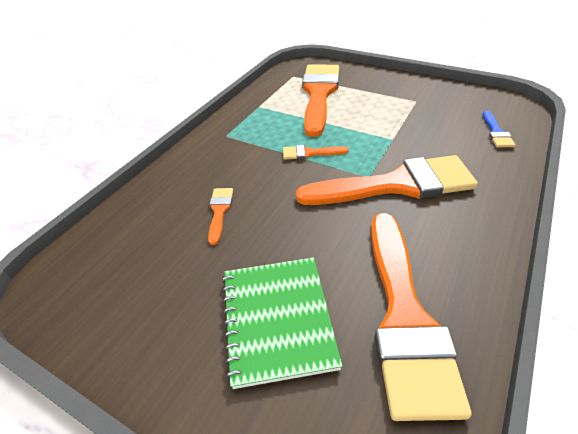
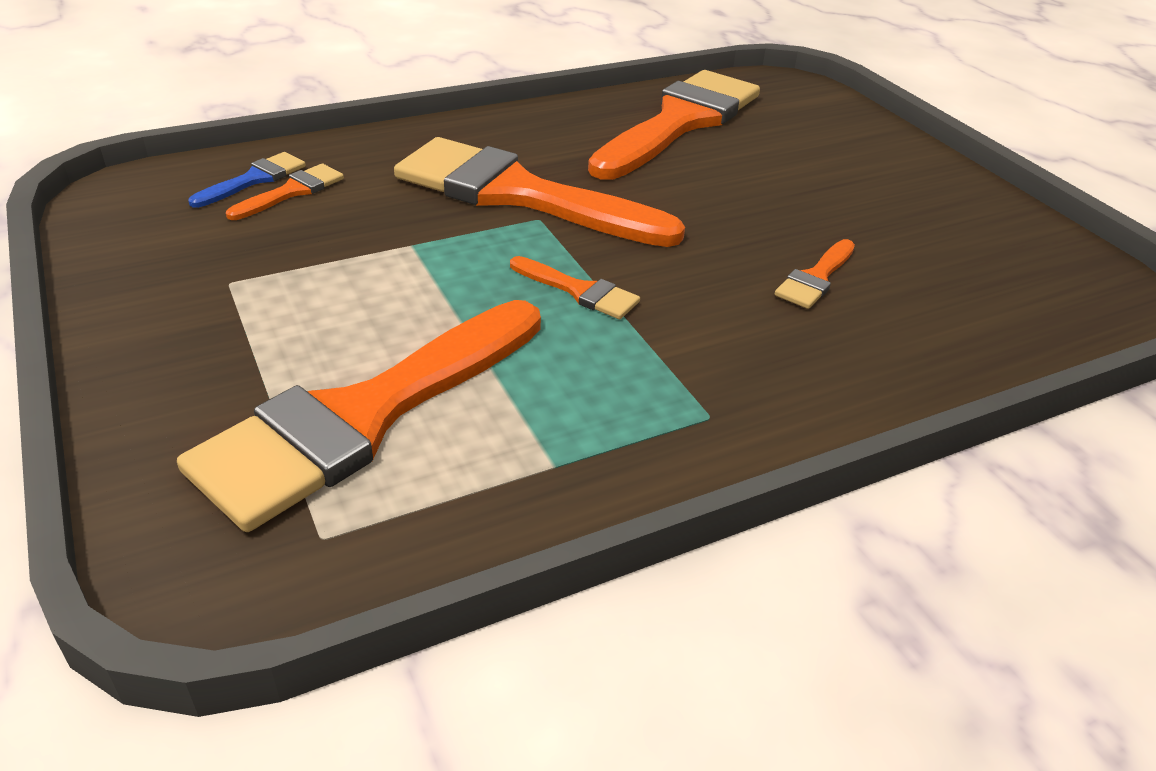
camera: 150 degrees left, 5 degrees down
(277, 319) = (807, 164): green notebook -> none
(473, 135) = (292, 191): none -> orange brush

